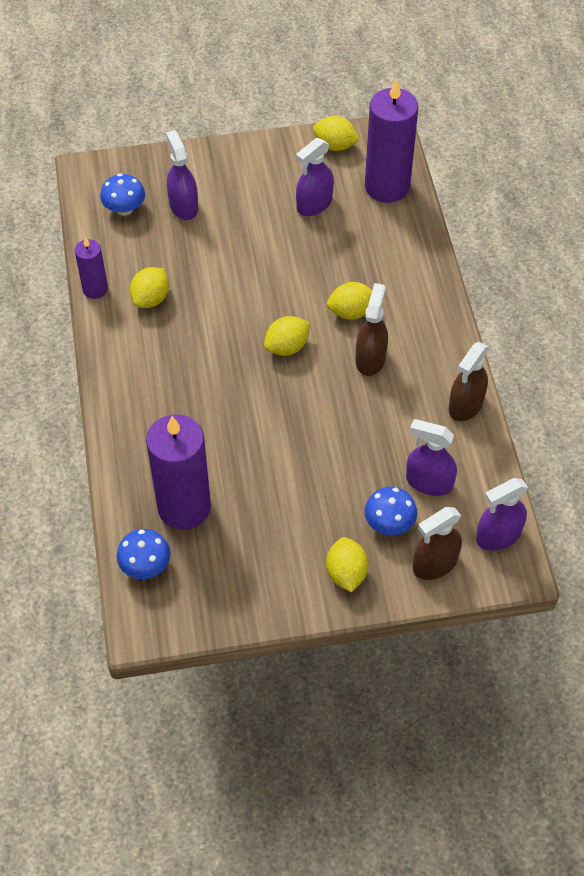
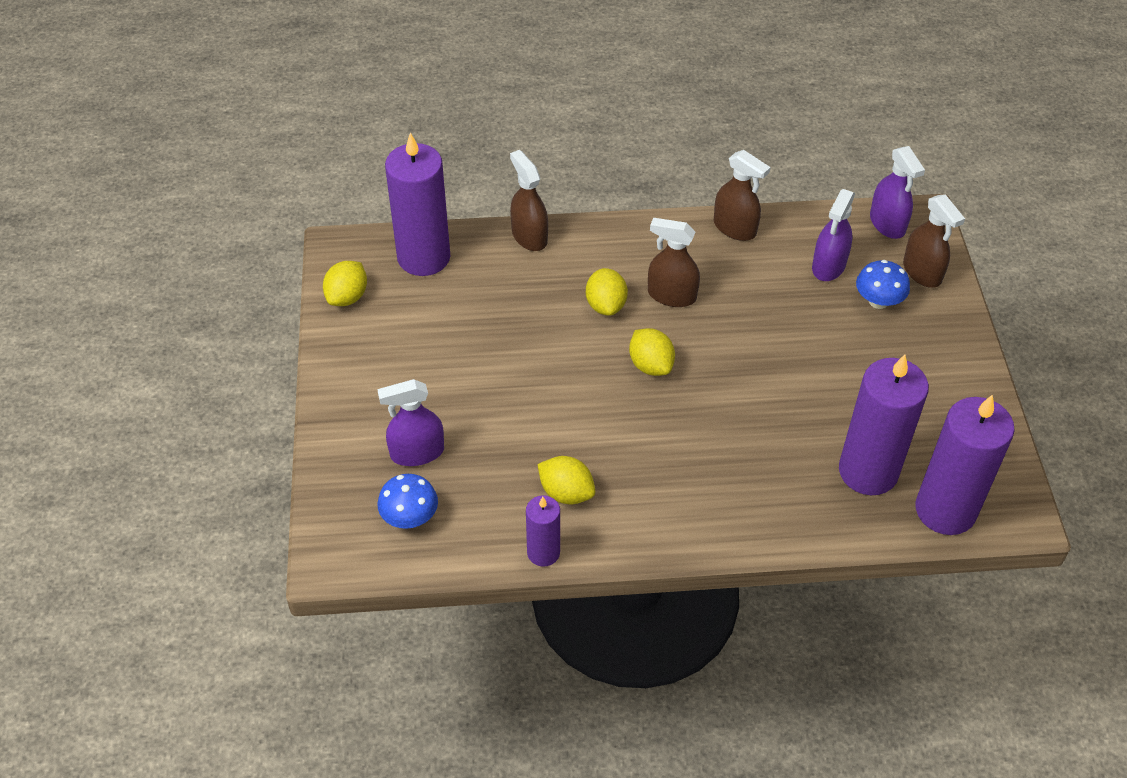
camera: 85 degrees left, 5 degrees down
(145, 566) = (945, 510): blue mushroom -> purple candle
(314, 204) = (439, 324): purple spray bottle -> none
(346, 573) = (939, 339): yellow lemon -> none
(425, 253) = (529, 236): none -> brown spray bottle

